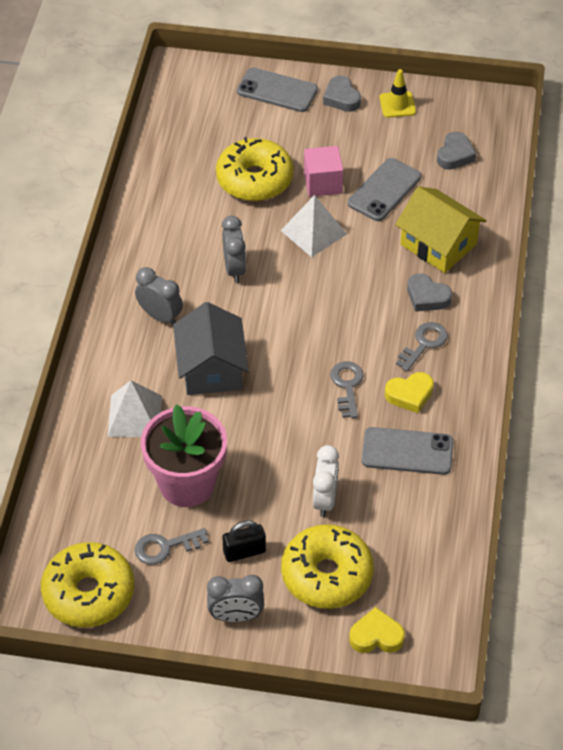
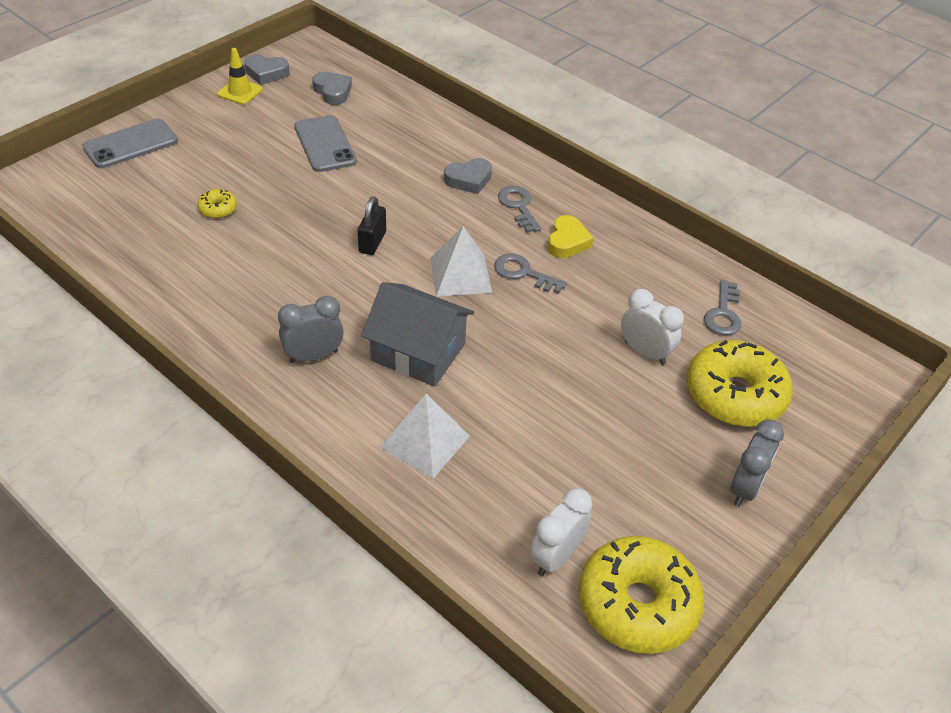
camera: 60 degrees left, 5 degrees down
(94, 532) = (555, 557): none -> white clock
(165, 547) = (619, 502): grey key -> grey key (723, 314)
(187, 484) = (549, 443): pink flower pot -> none
(234, 269) = (311, 275): grey clock -> none
(244, 552) = (667, 441): black padlock -> black padlock (372, 242)
(254, 179) = (218, 209): yellow donut -> yellow donut, size x0.43
(313, 232) = (324, 205): white pyramid -> white pyramid (460, 275)
(323, 183) = (274, 172): pink cube -> none
(341, 98) = (191, 115): grey heart -> grey heart (266, 73)
(376, 636) = (826, 396): yellow heart -> none
(407, 451) = (629, 274): grey phone -> none
(438, 244) = (418, 146): yellow house -> none

